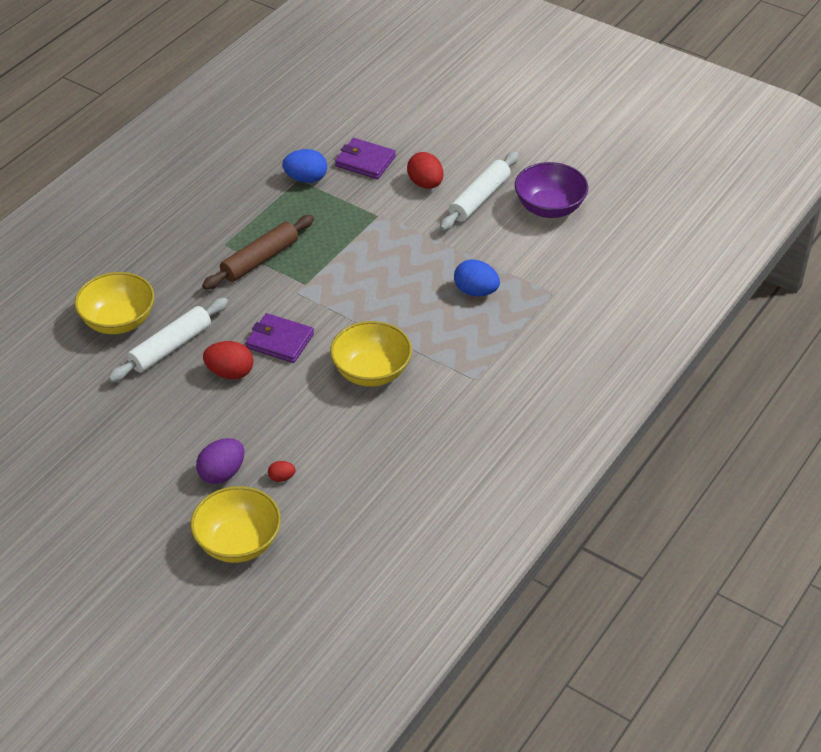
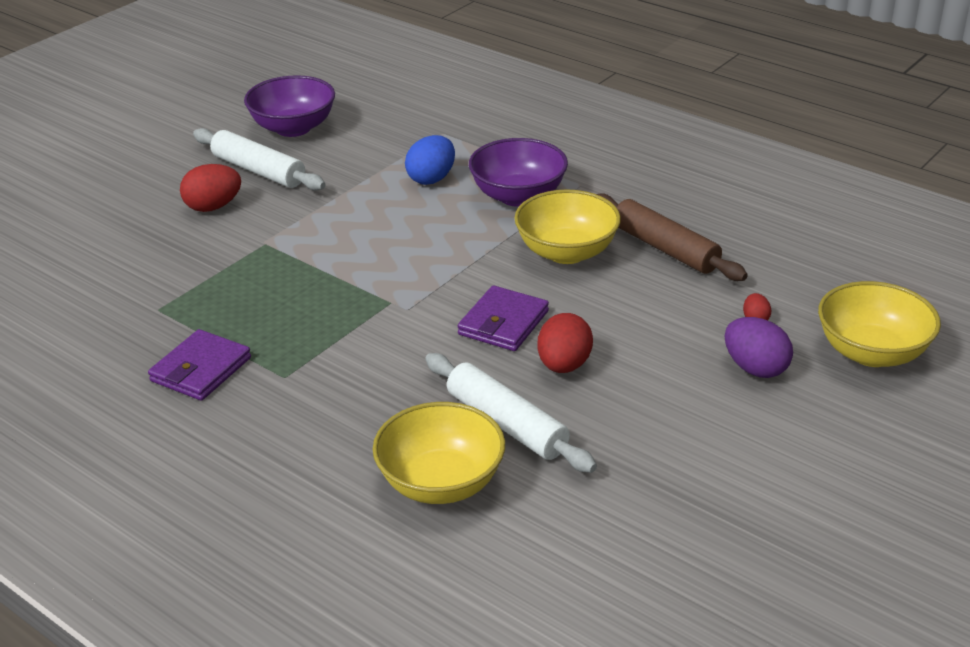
camera: 85 degrees left, 10 degrees down
(260, 260) = (329, 342): brown rolling pin -> brown rolling pin (665, 249)
(306, 179) = (159, 302): blue egg -> none
(365, 161) = (143, 252): purple wallet -> purple wallet (201, 369)
(453, 342) = (518, 196): none -> purple bowl

